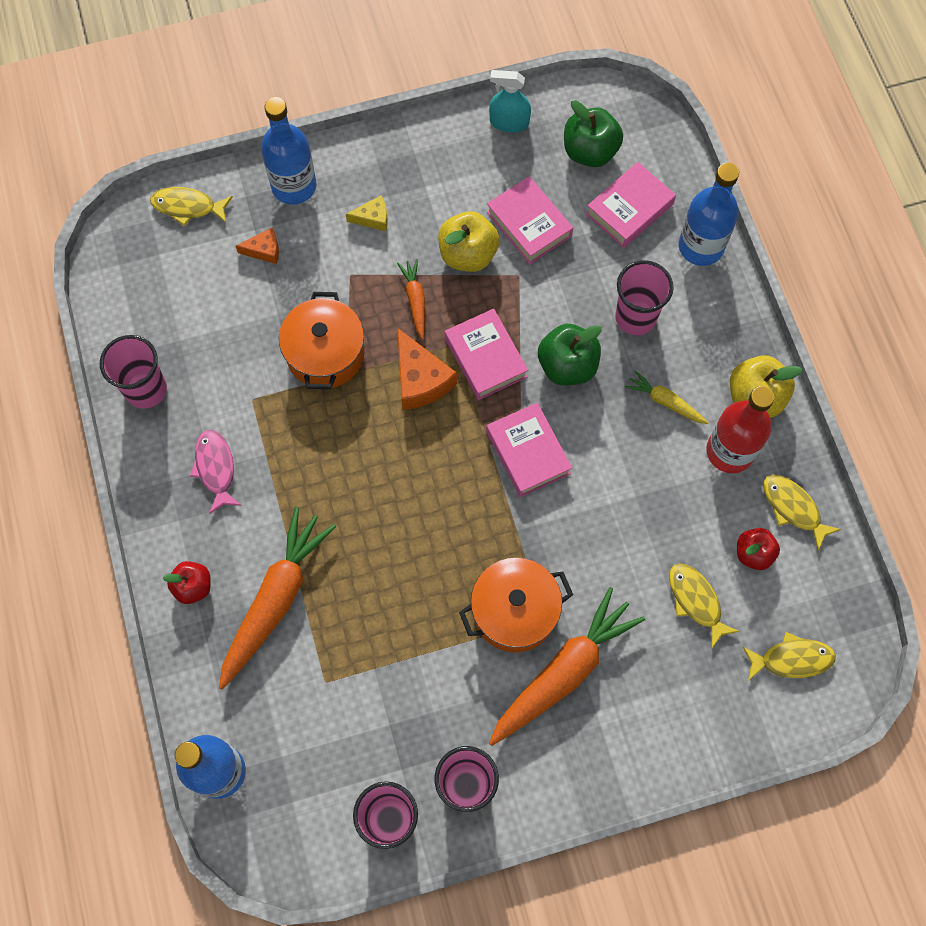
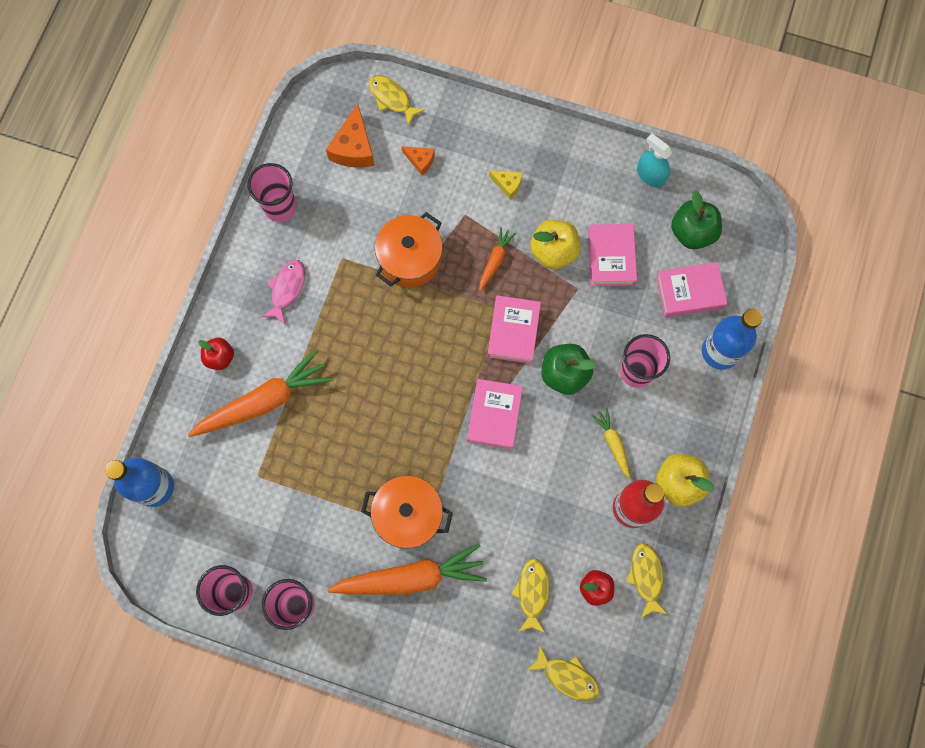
camera: 35 degrees right, 5 degrees up
(294, 186) = (471, 128): blue bottle -> none
(420, 379) = (459, 317): orange cheese -> orange cheese (354, 148)

